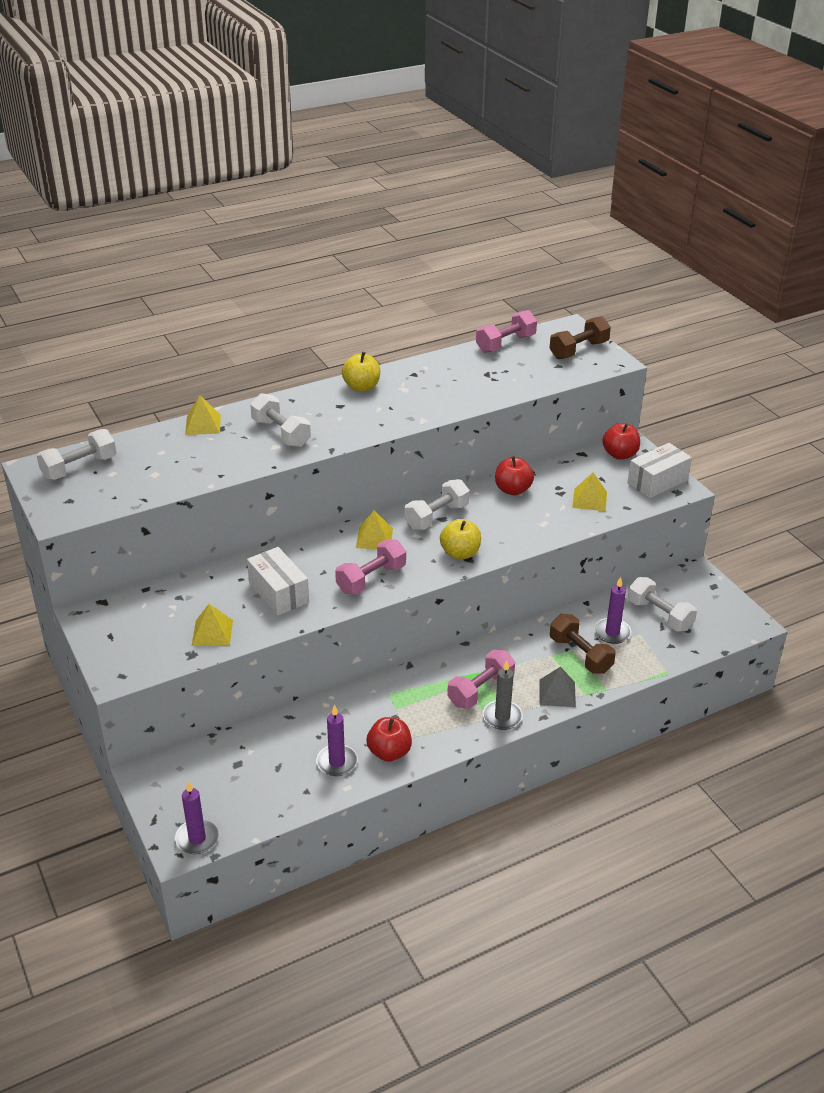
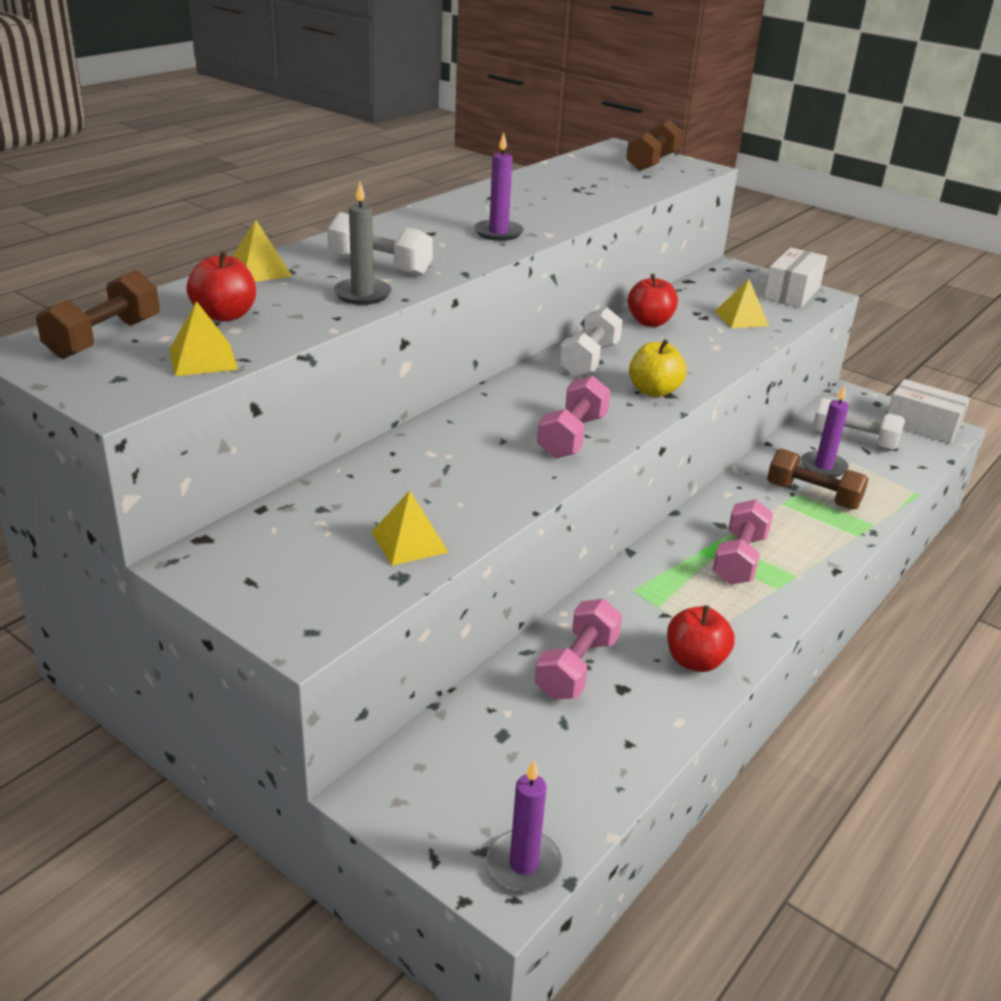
camera: 25 degrees left, 5 degrees down
(79, 468) = (104, 338): white dumbbell -> brown dumbbell
(278, 592) = (463, 475): white box -> white box (922, 426)
(337, 762) = (638, 692): purple candle -> purple candle (498, 233)
(361, 387) = (440, 214): yellow apple -> none
(374, 538) = (534, 393): yellow pyramid -> yellow pyramid (203, 359)
(502, 717) = (791, 582): grey candle -> grey candle (362, 294)
(505, 344) = (567, 164): pink dumbbell -> pink dumbbell (577, 667)
(557, 693) = (826, 541): grey pyramid -> none
(620, 454) = (728, 276): red apple -> red apple (225, 315)

